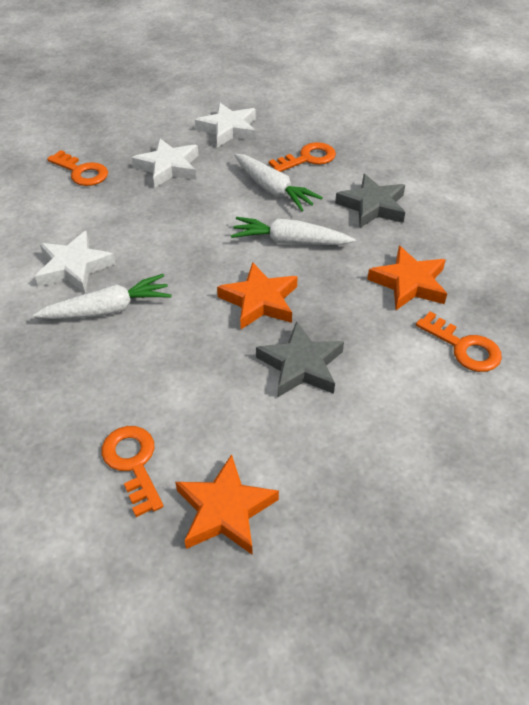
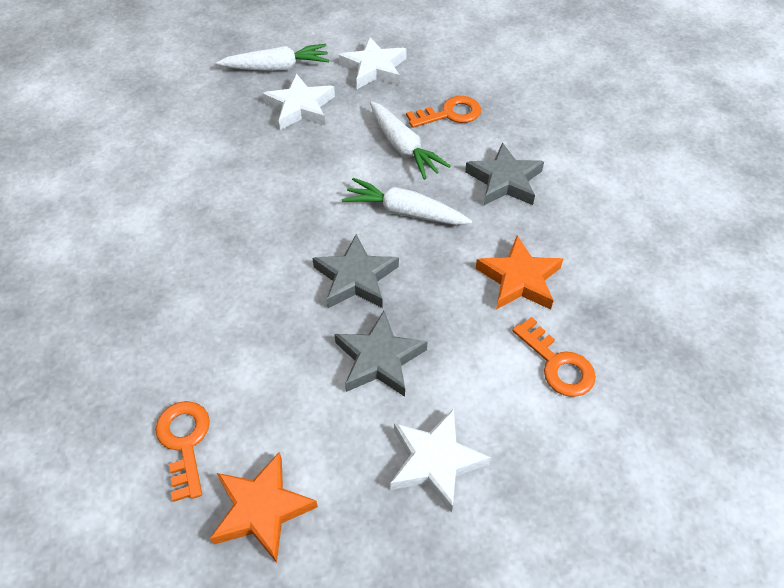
camera: 10 degrees right, 5 degrees up
(74, 267) = (177, 213): white star -> white star (435, 462)
(82, 172) = (210, 102): orange key -> none
(108, 309) = (200, 266): white carrot -> white carrot (277, 67)
(259, 301) = (355, 278): orange star -> grey star

